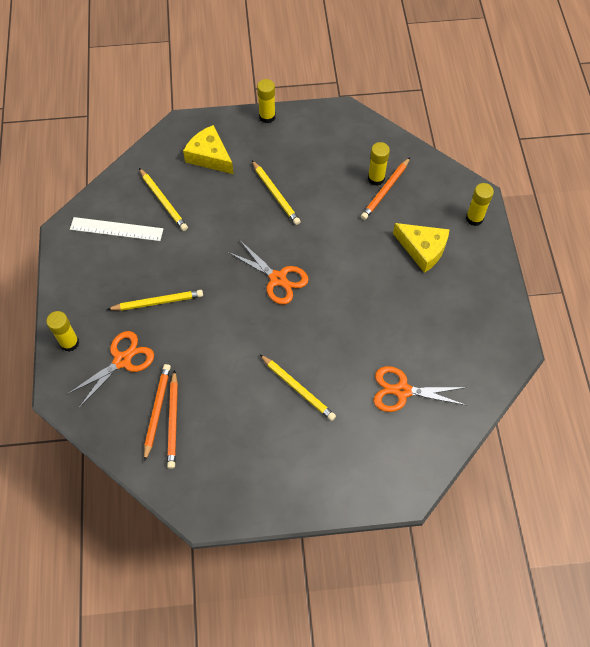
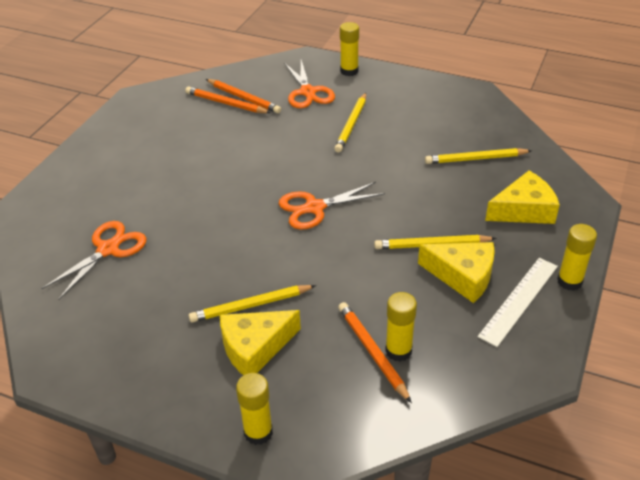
camera: 120 degrees right, 20 degrees down
(116, 229) = (458, 121): white ruler -> white ruler (519, 300)
(295, 169) = (462, 276): none -> yellow cheese
(298, 389) = (183, 180): yellow pencil -> yellow pencil (250, 305)

